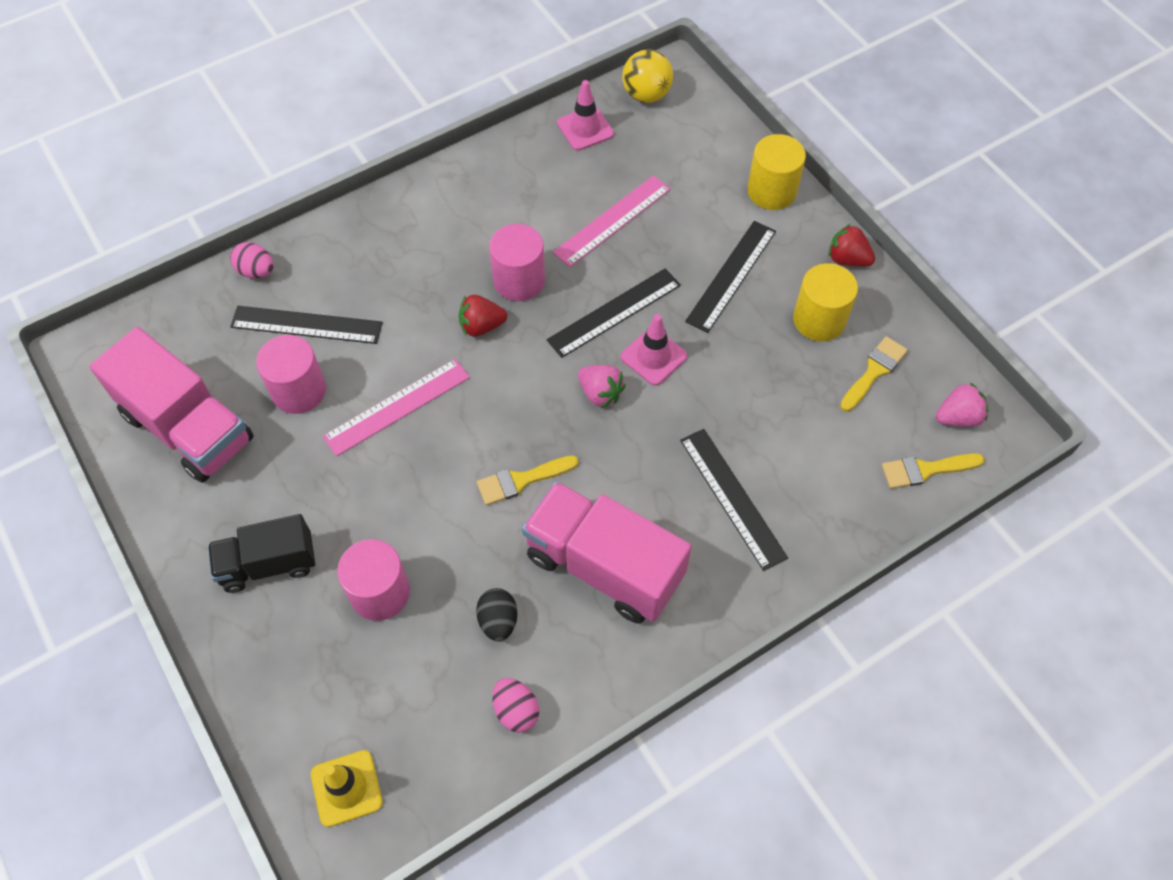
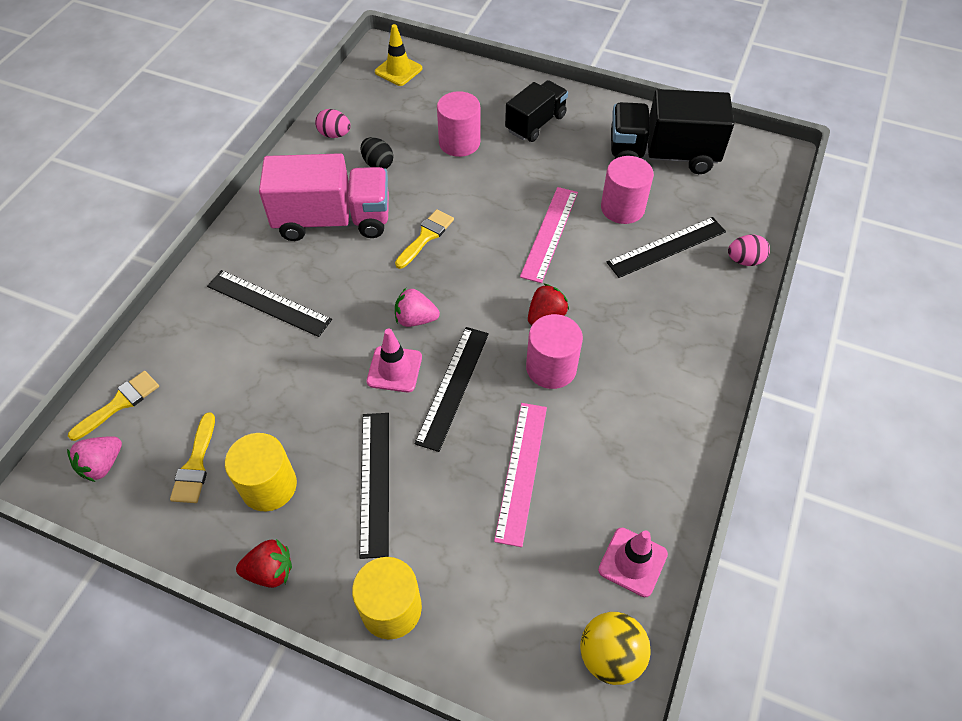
camera: 145 degrees right, 5 degrees down
(188, 427) = (662, 155): pink truck -> black truck

